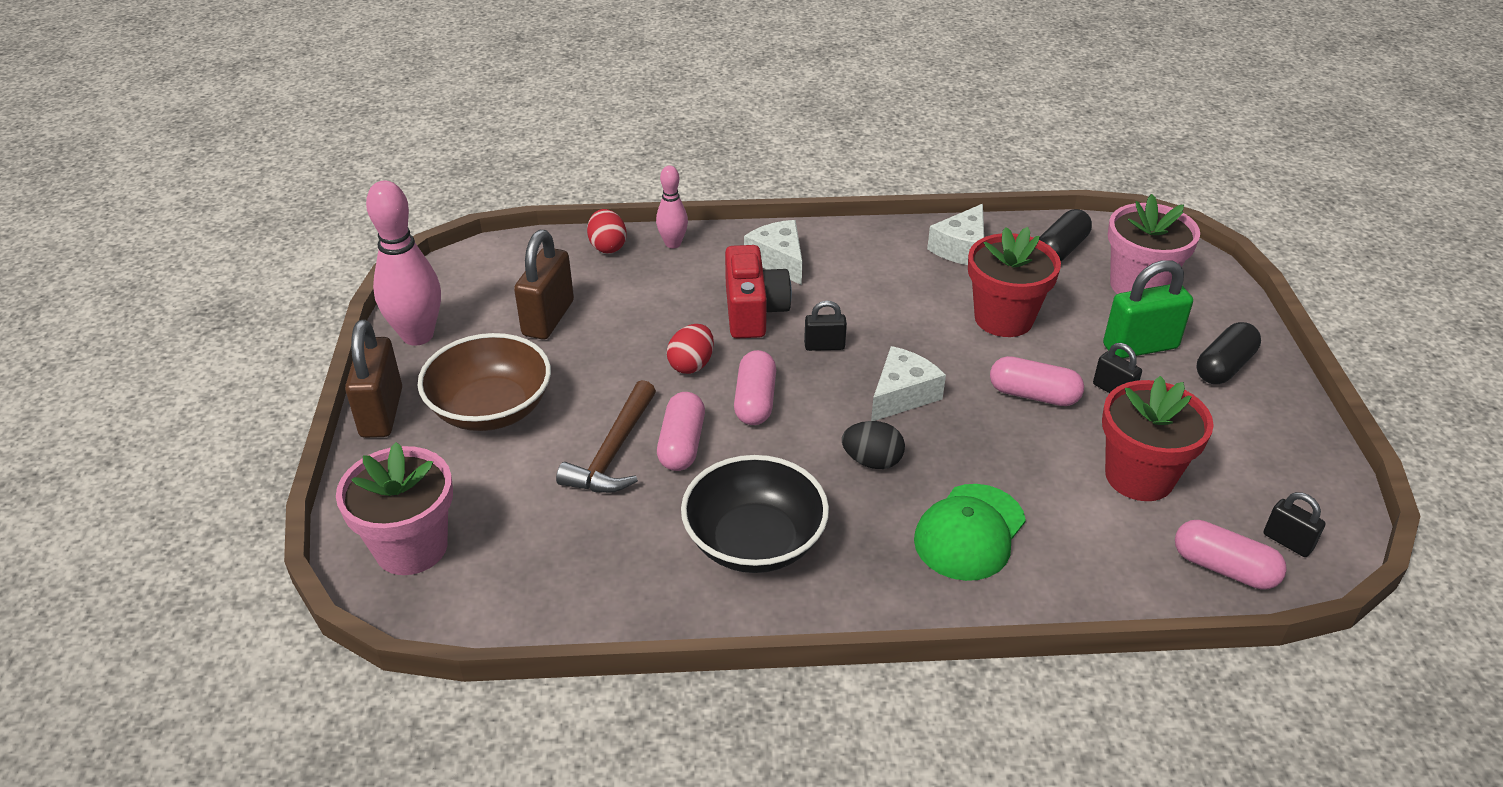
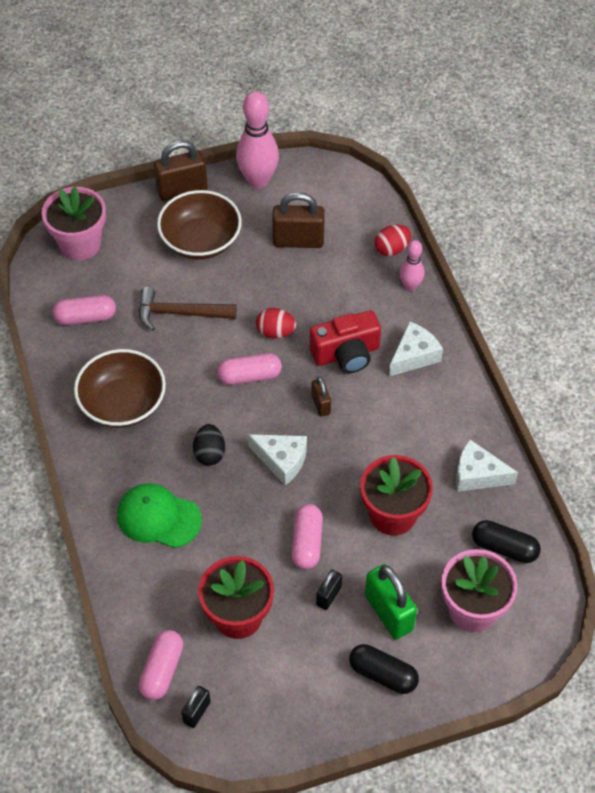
camera: 75 degrees right, 15 degrees up
(681, 444) = (196, 346): pink capsule -> pink capsule (85, 317)
(754, 542) = (123, 404): black bowl -> brown bowl
(824, 346) = (321, 404): black padlock -> brown padlock

